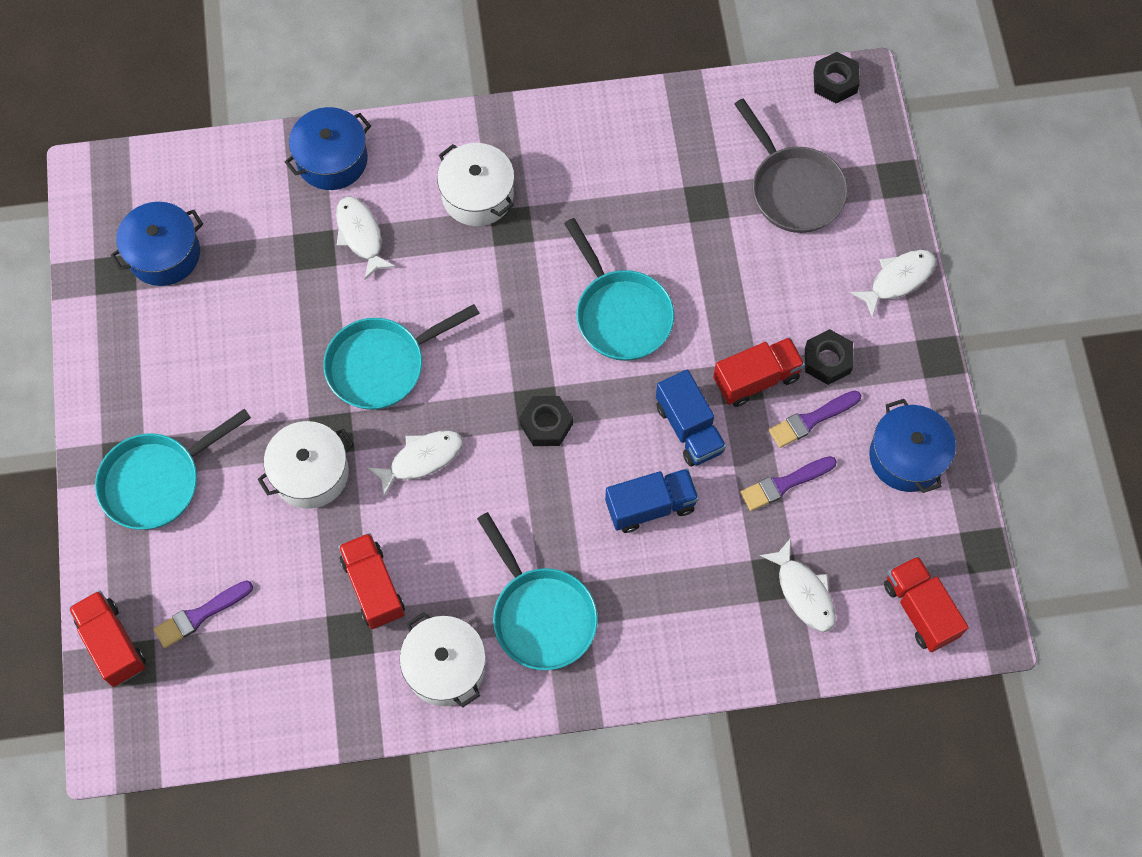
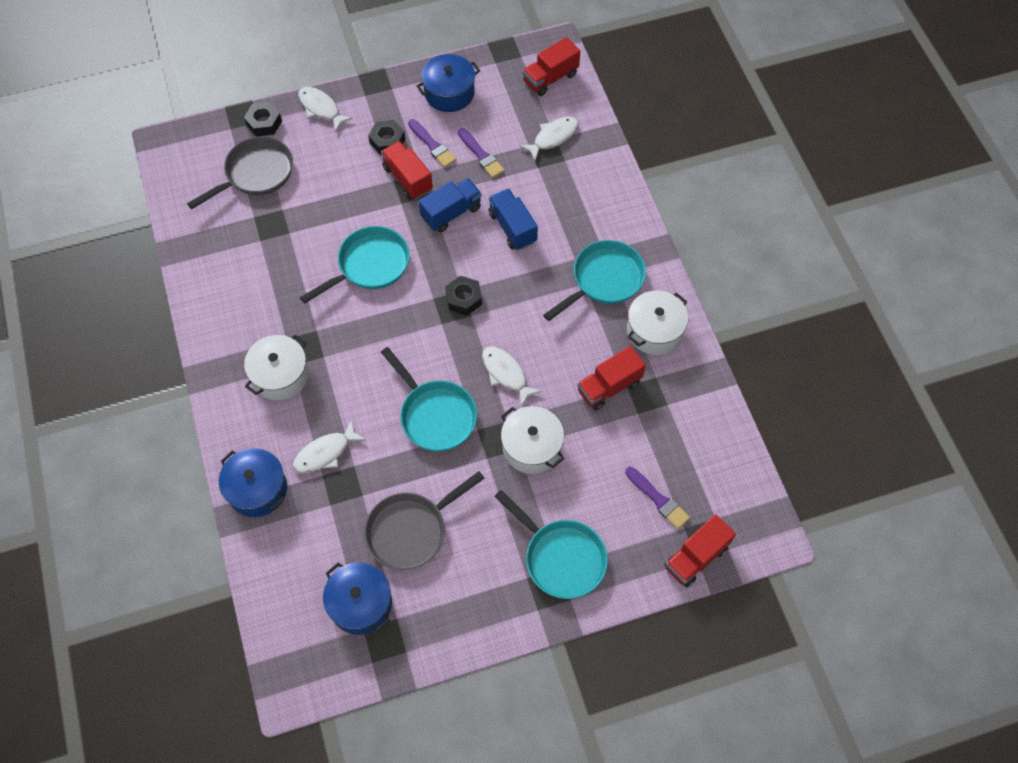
camera: 100 degrees left, 5 degrees down
(237, 318) = (411, 530): none -> grey pan
(835, 82) = (163, 158): black nut -> black nut (264, 123)

